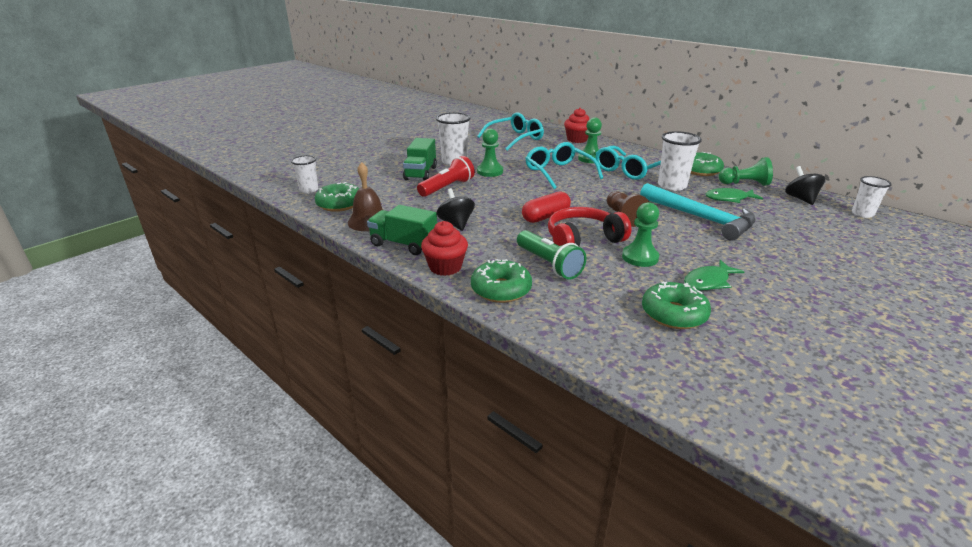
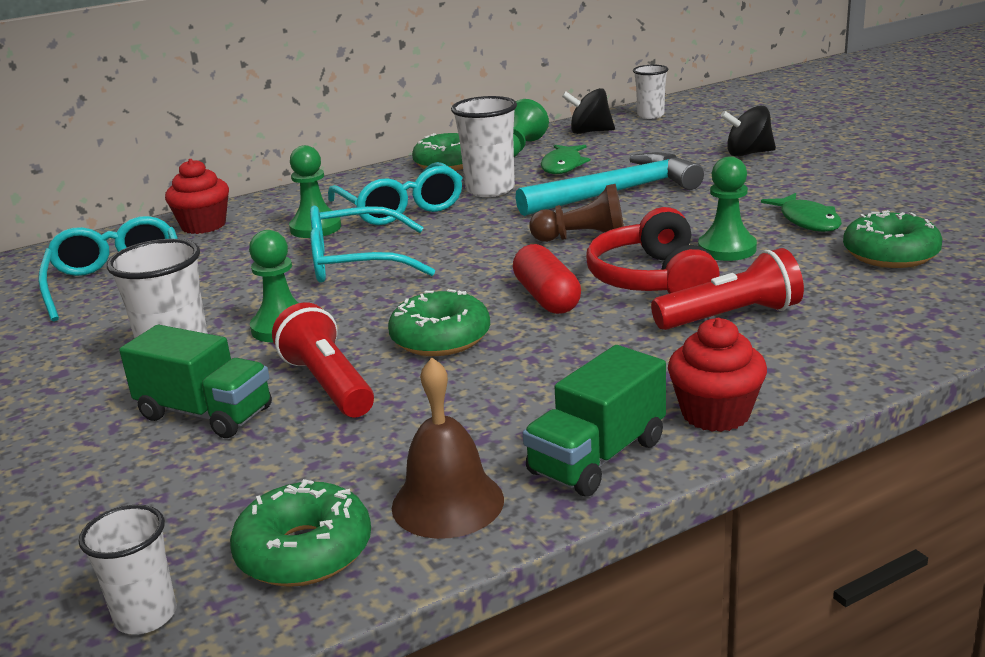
camera: 70 degrees left, 5 degrees down
(456, 224) = (528, 388): black spinning top -> black spinning top (748, 153)
(501, 289) = (810, 366): green donut -> green donut (440, 338)
(549, 264) = (731, 316): green flashlight -> red flashlight

